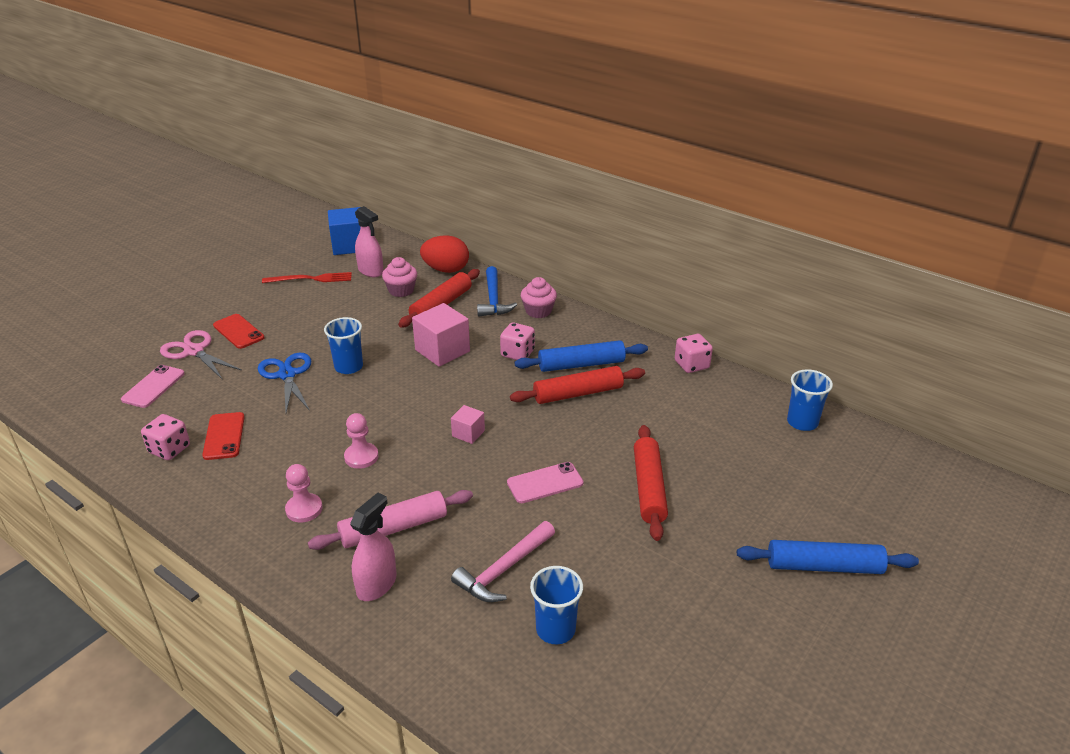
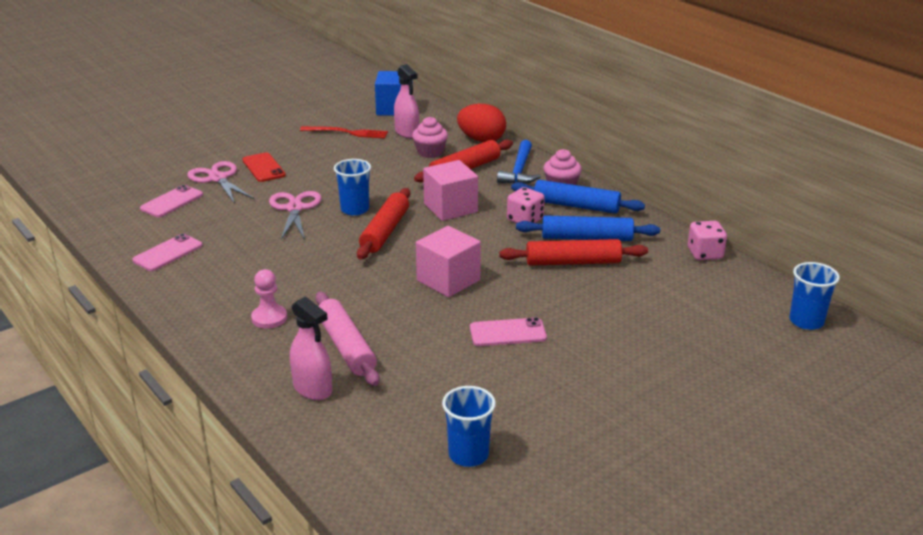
camera: 15 degrees right, 5 degrees down
(169, 449) = (168, 253): pink dice -> pink phone
(224, 436) = (219, 249): red phone -> none
(287, 375) = (295, 208): blue scissors -> pink scissors
(361, 457) = (338, 284): pink pawn -> none
(377, 584) = (312, 389): pink spray bottle -> pink spray bottle turned 90 degrees clockwise
(394, 528) = (346, 347): pink rolling pin -> pink rolling pin turned 75 degrees clockwise
(468, 433) = (448, 280): pink cube -> pink cube, size x1.86
(504, 570) = (438, 397): pink hammer -> none
(649, 488) = (613, 354): red rolling pin -> red rolling pin (385, 231)
(824, 566) = (773, 451): blue rolling pin -> blue rolling pin (576, 206)

